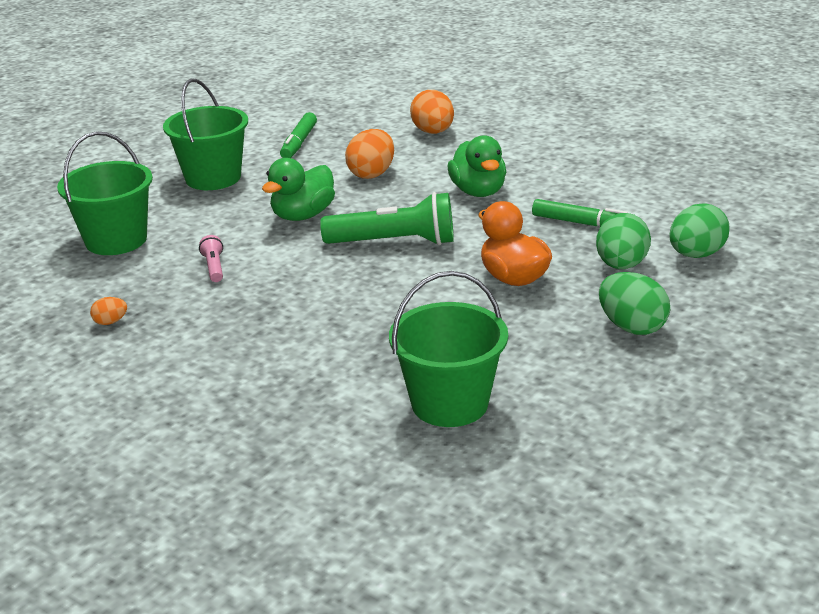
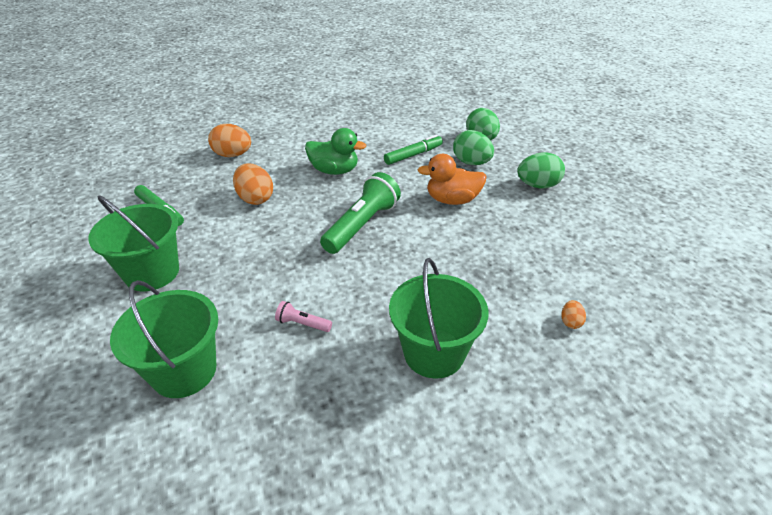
camera: 60 degrees left, 10 degrees up
(110, 322) = (329, 423): orange egg -> orange egg (570, 322)
(303, 215) = (276, 250): green duck -> none
(449, 403) = (577, 278): green bucket -> green bucket (434, 353)

